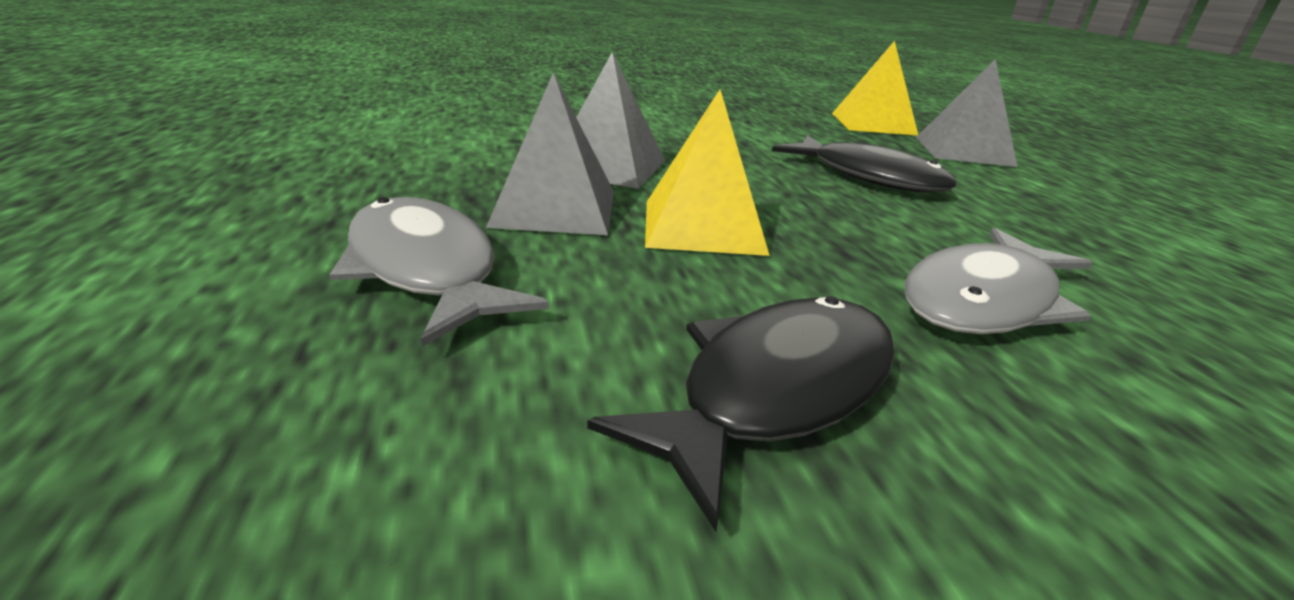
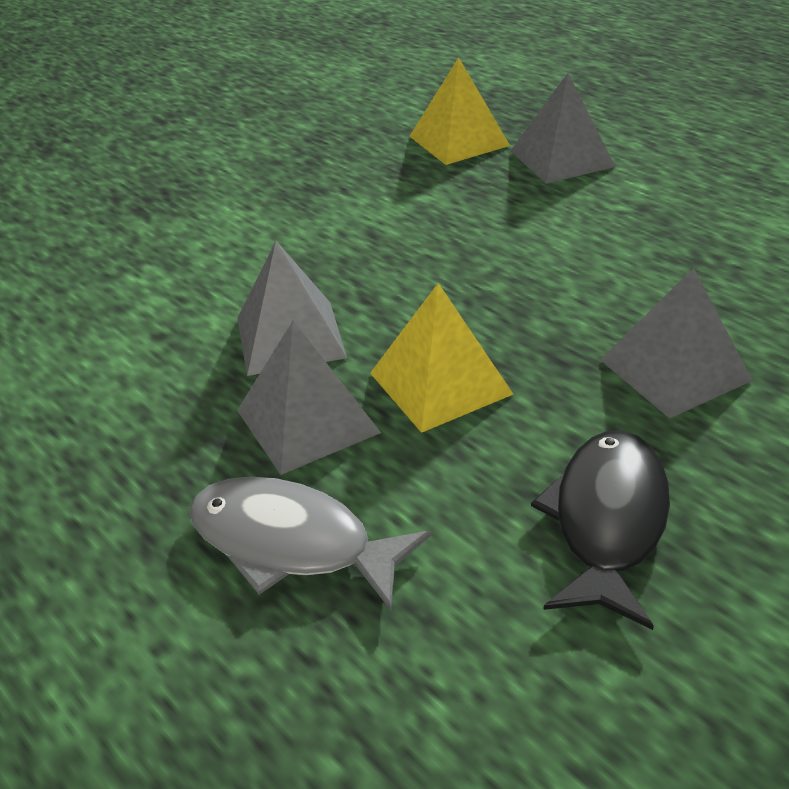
camera: 25 degrees left, 10 degrees up
(869, 177) = (513, 243): black fish -> none
(984, 300) = (674, 369): grey fish -> grey pyramid

